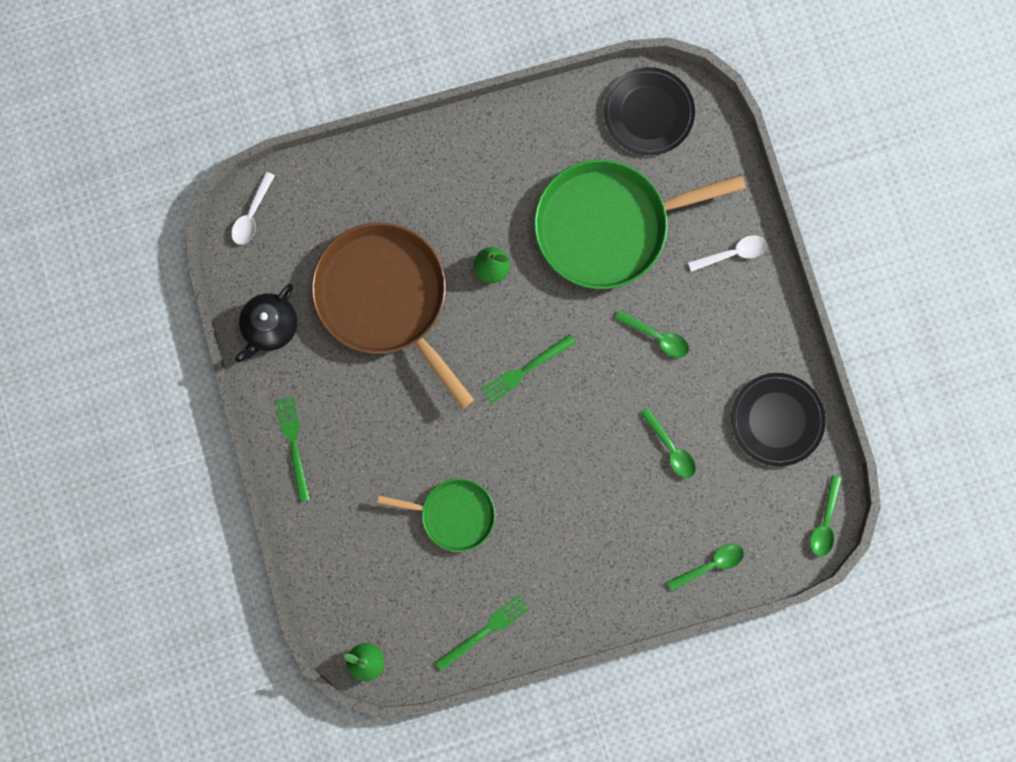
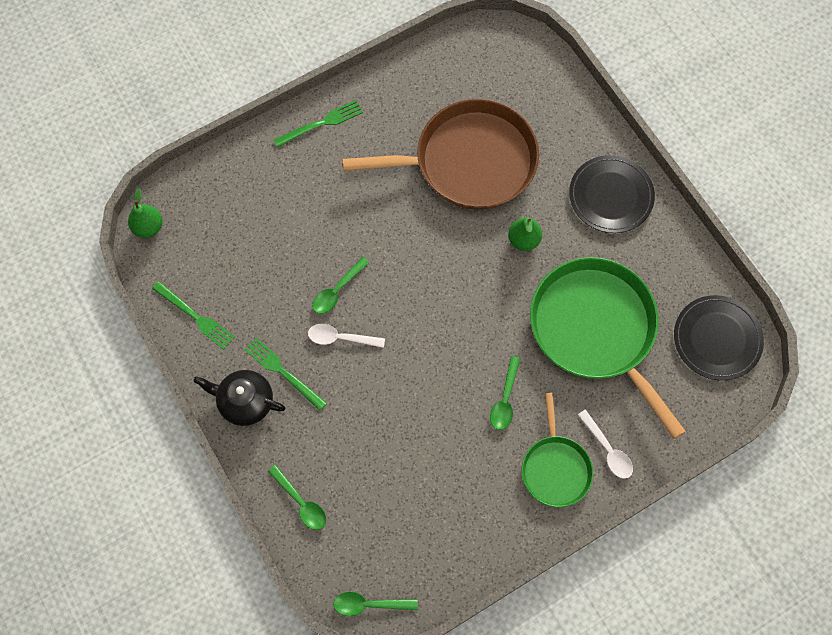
camera: 75 degrees right, 10 degrees down
(252, 214) = (509, 42): white spoon -> white spoon (341, 338)
(270, 327) = (417, 80): black teapot -> black teapot (245, 402)
(385, 299) = (468, 161): brown pan -> brown pan turned 45 degrees clockwise
(453, 514) = (293, 264): green pan -> green pan (555, 468)
(525, 369) = (440, 291): green fork -> green fork (283, 372)
(670, 448) = (403, 437): green spoon -> green spoon (337, 290)
(777, 420) = (457, 532): black plate -> black plate (610, 196)

